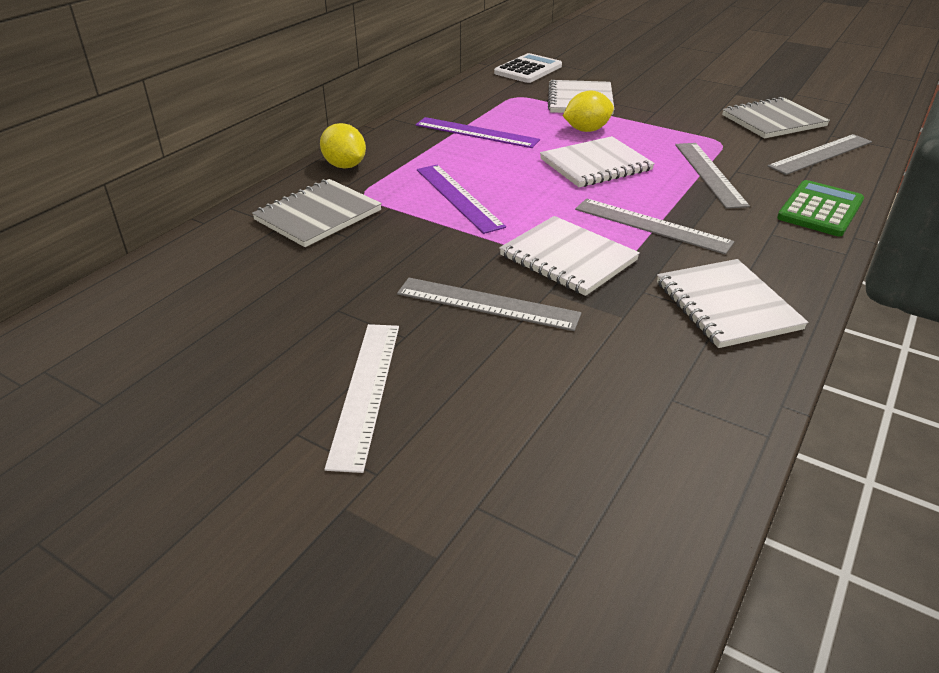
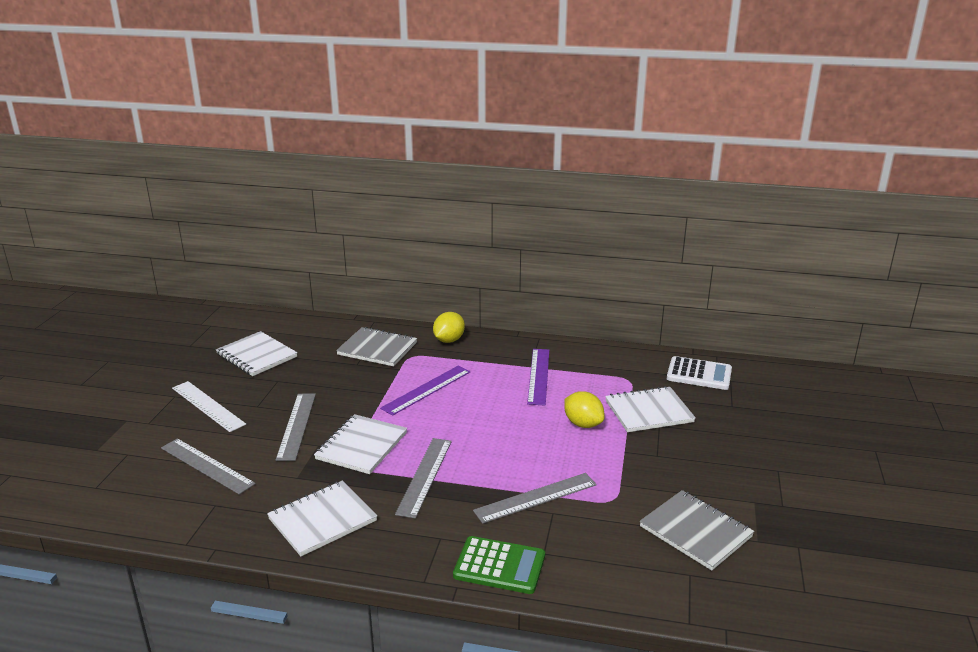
camera: 70 degrees right, 10 degrees down
(366, 391) = (207, 406): white ruler -> white ruler turned 60 degrees clockwise
(595, 165) = (515, 438): white notebook -> white notebook (256, 356)
(820, 154) = (629, 566): grey ruler -> grey ruler (207, 465)

